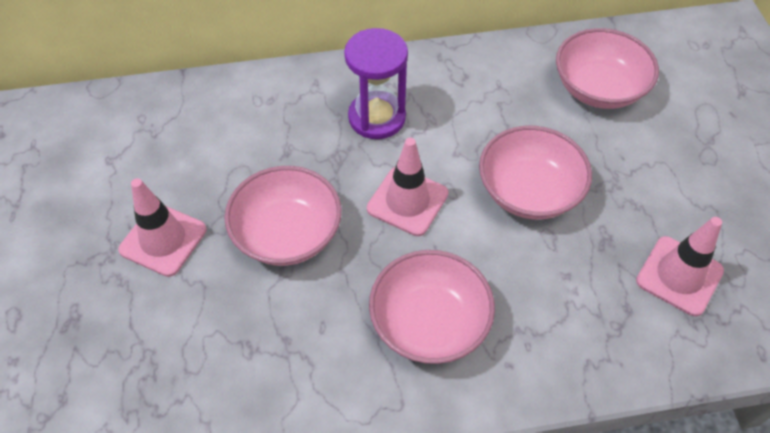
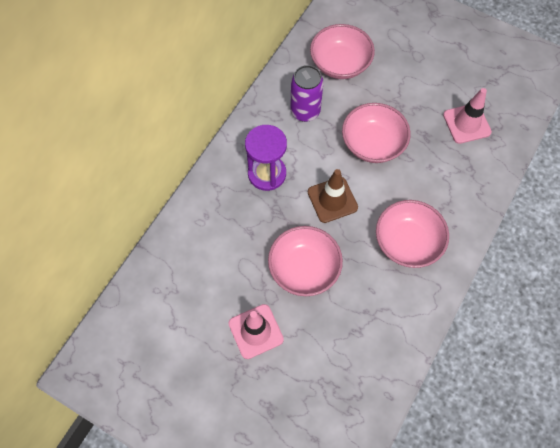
camera: 50 degrees left, 10 degrees up
(407, 201) = (332, 200): pink traffic cone -> brown traffic cone
(496, 98) = (305, 111): none -> purple can

